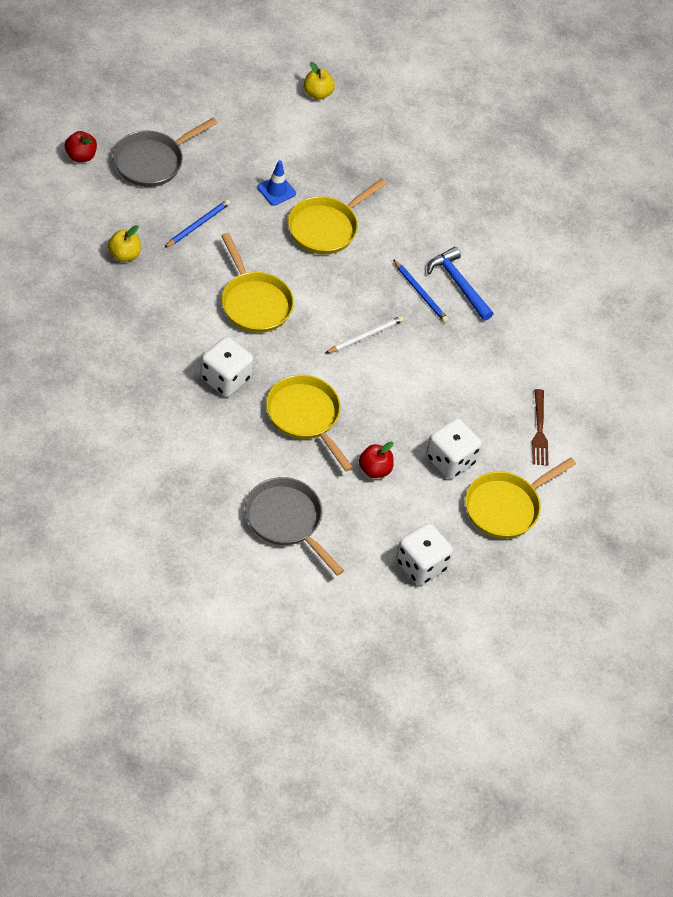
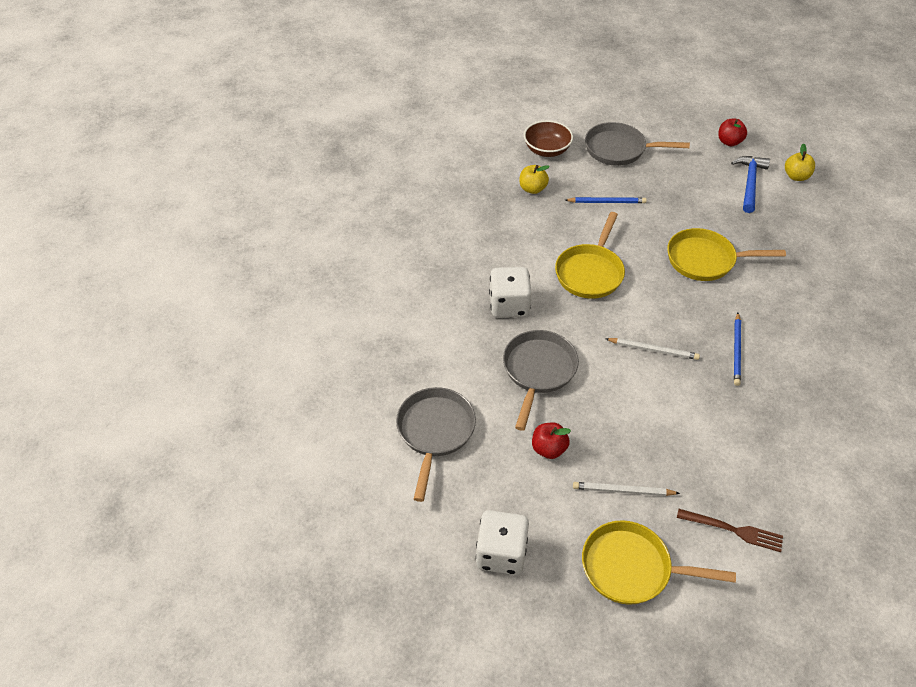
camera: 55 degrees right, 5 degrees down
(81, 156) = (573, 121): red apple -> red apple (729, 142)
(92, 205) = (547, 150): none -> brown bowl
(276, 190) = (692, 215): blue traffic cone -> none
(305, 416) = (538, 371): yellow pan -> grey pan
(450, 460) = (623, 491): white dice -> white pencil
(458, 284) = (779, 366): blue hammer -> blue hammer (750, 183)
(539, 431) = (734, 530): brown fork -> brown fork turned 120 degrees counterclockwise

